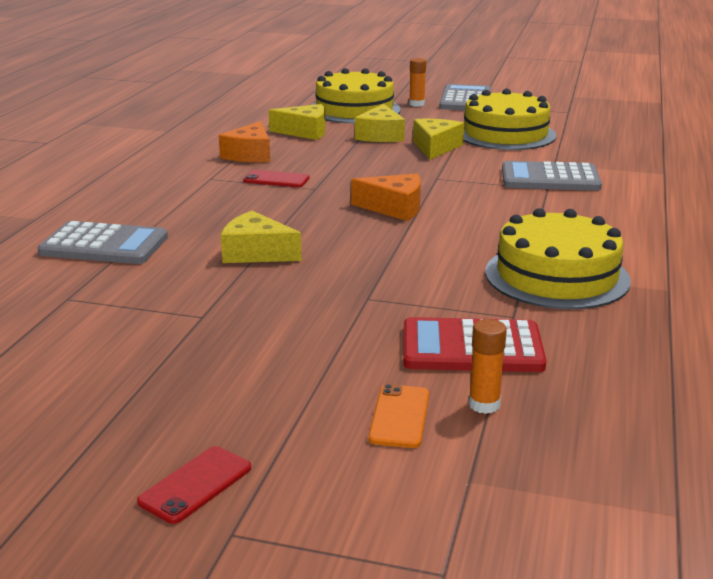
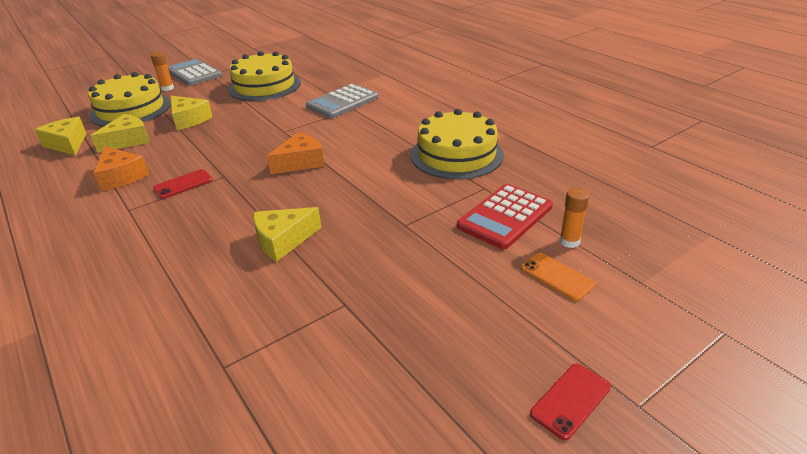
camera: 50 degrees left, 10 degrees up
(104, 245) = (157, 309): grey calculator -> none
(195, 484) = (570, 400): red phone -> red phone turned 60 degrees clockwise
(435, 147) = (241, 112): yellow cheese -> yellow cheese (67, 144)

